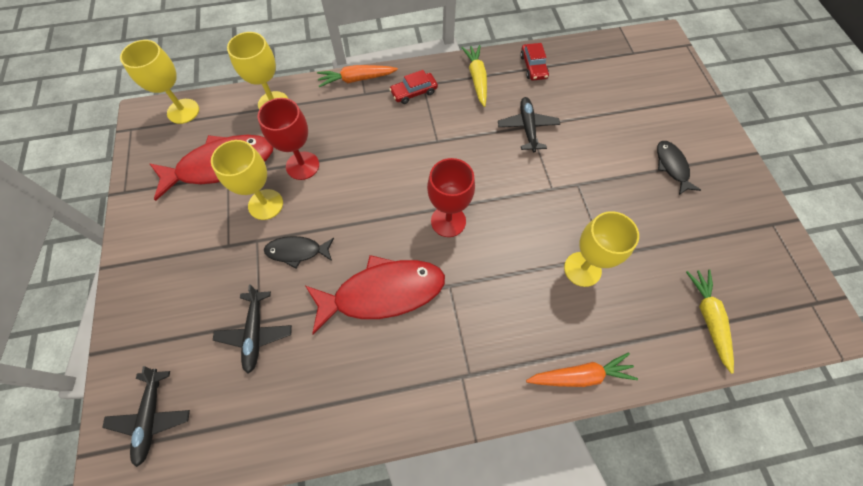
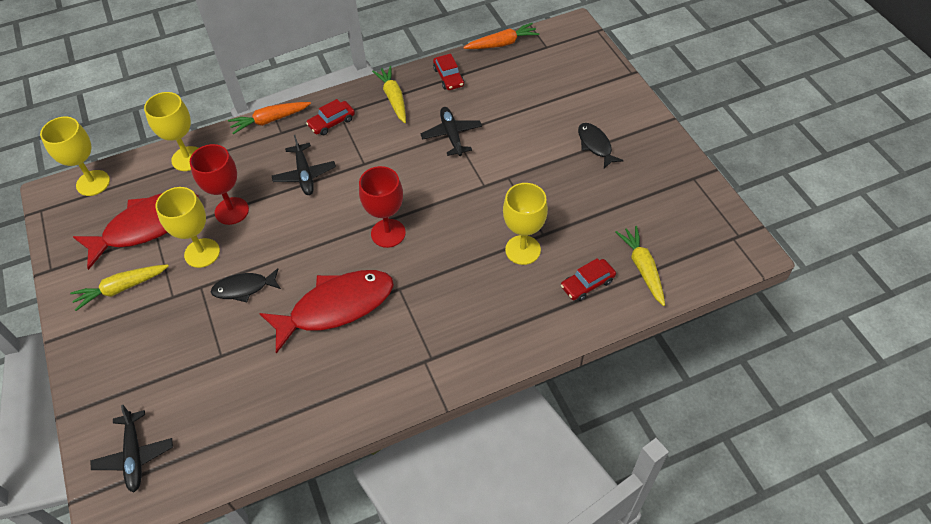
camera: 10 degrees left, 10 degrees down
(183, 226) = (121, 288): none -> yellow carrot
(255, 333) = (219, 366): black plane -> black plane (305, 174)
(580, 375) = (533, 337): orange carrot -> orange carrot (502, 43)
(646, 324) = (587, 283): none -> red car

